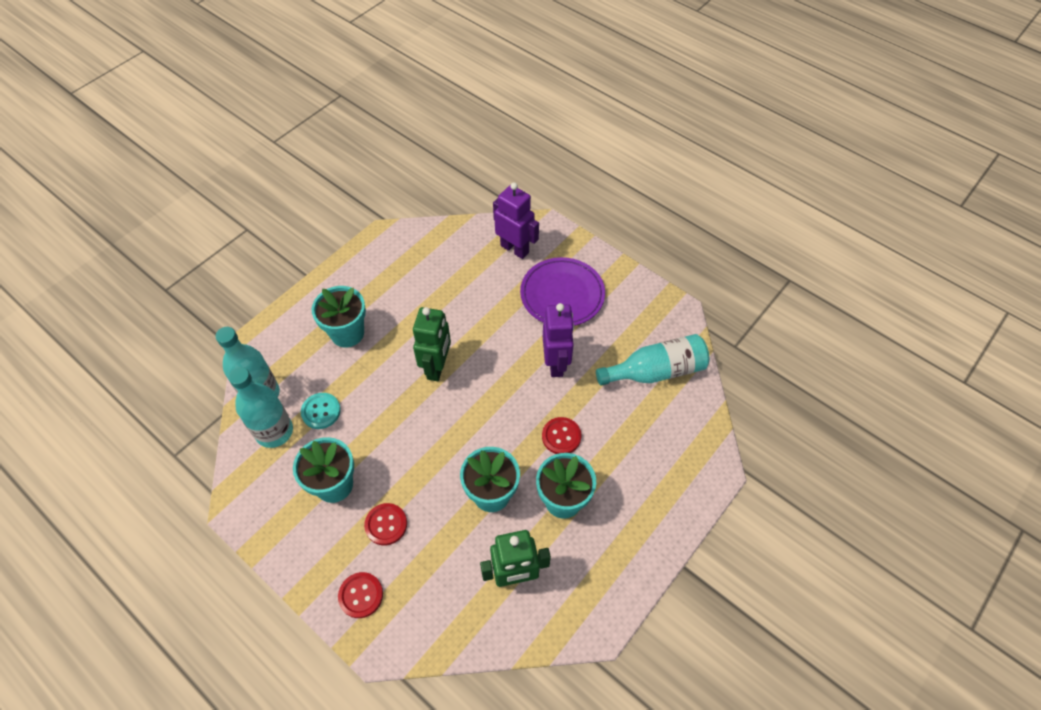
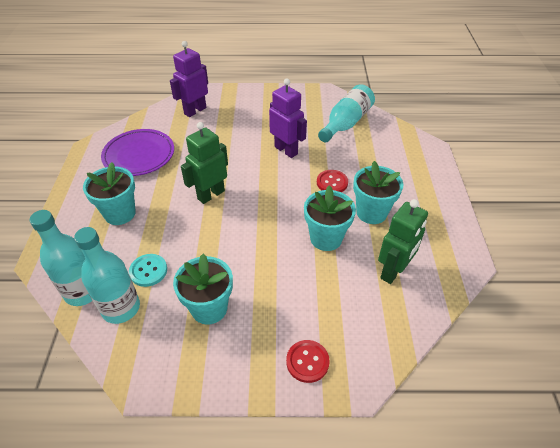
camera: 40 degrees left, 10 degrees down
(386, 524) = (276, 304): red button -> none
(437, 367) = (210, 194): green robot -> green robot turned 105 degrees counterclockwise
(515, 249) = (195, 110): purple robot -> purple robot turned 45 degrees counterclockwise
(562, 295) = (251, 117): purple plate -> purple plate (139, 155)

